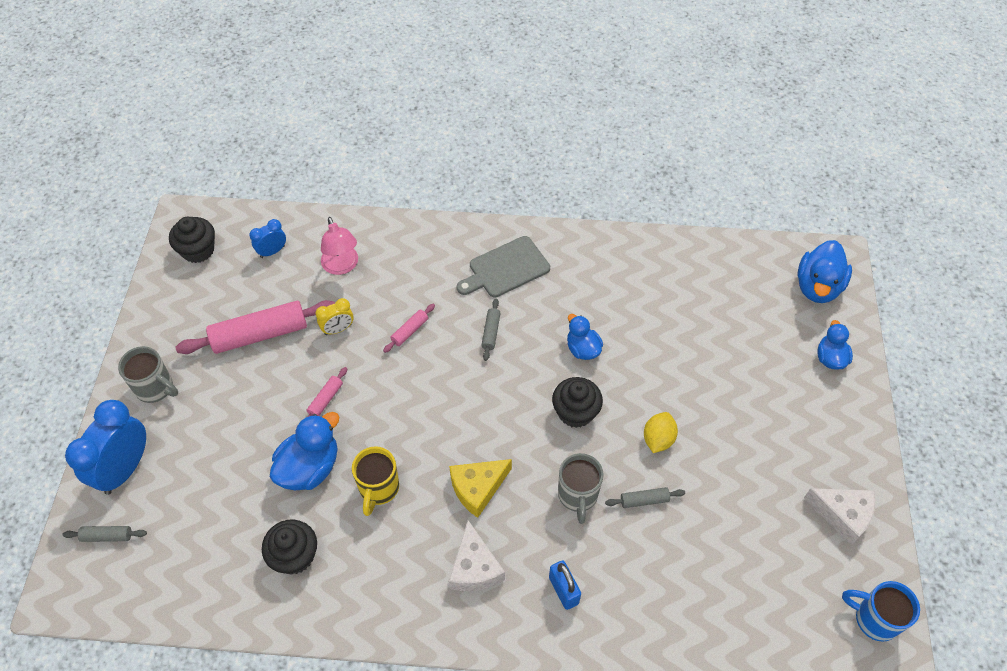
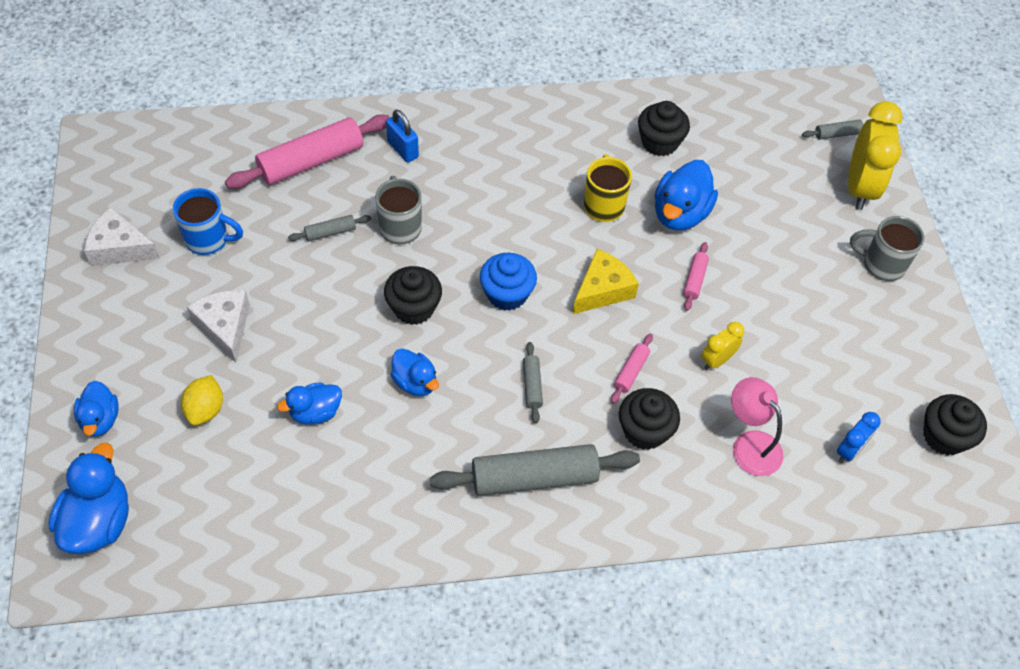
camera: 165 degrees right, 0 degrees up
(125, 469) = (859, 187): blue clock -> yellow clock
(260, 334) = (804, 339): pink rolling pin -> pink rolling pin (311, 161)
(415, 287) = (644, 431): none -> black cupcake
(474, 567) = (490, 155): white cheese -> white cheese (225, 327)
(477, 488) = (504, 219): yellow cheese -> yellow cheese (602, 290)
(492, 412) = (507, 294): none -> blue cupcake
(506, 269) = (534, 477): grey cutting board -> grey rolling pin
(658, 439) = (318, 293): yellow lemon -> yellow lemon (205, 409)
(663, 338) = (315, 412): none -> blue duck
(874, 619) = (106, 166): blue mug -> blue mug (208, 240)

